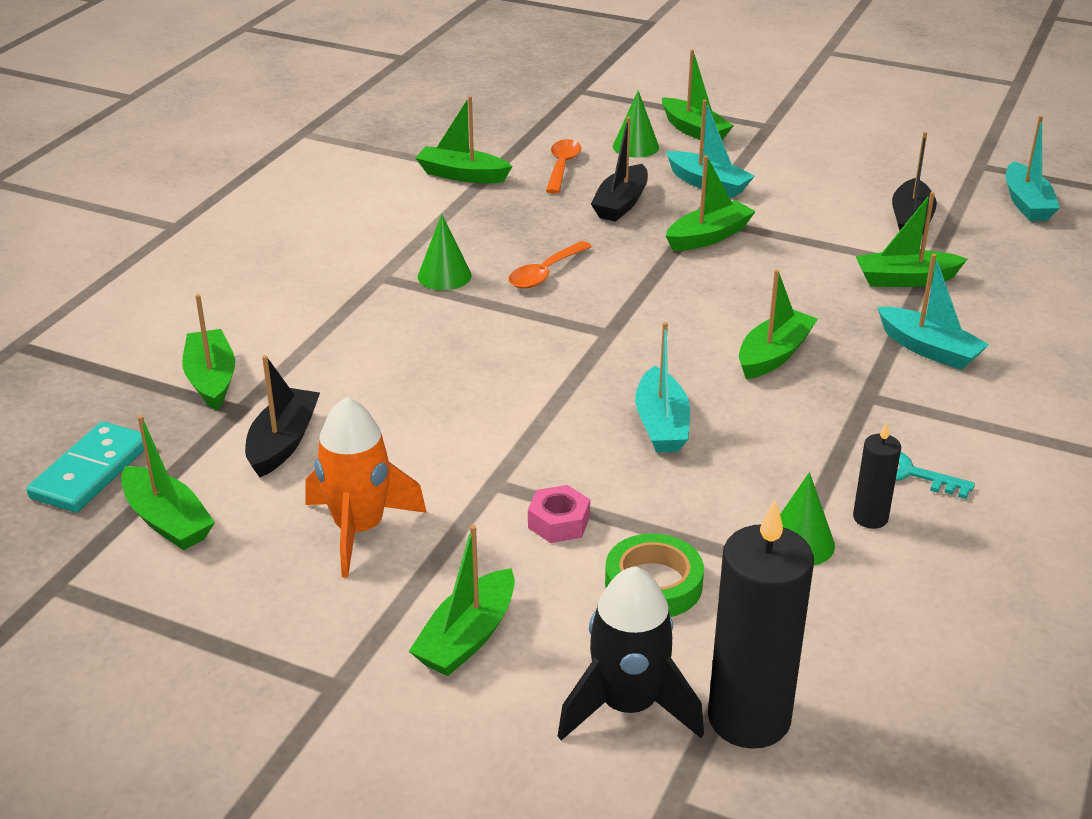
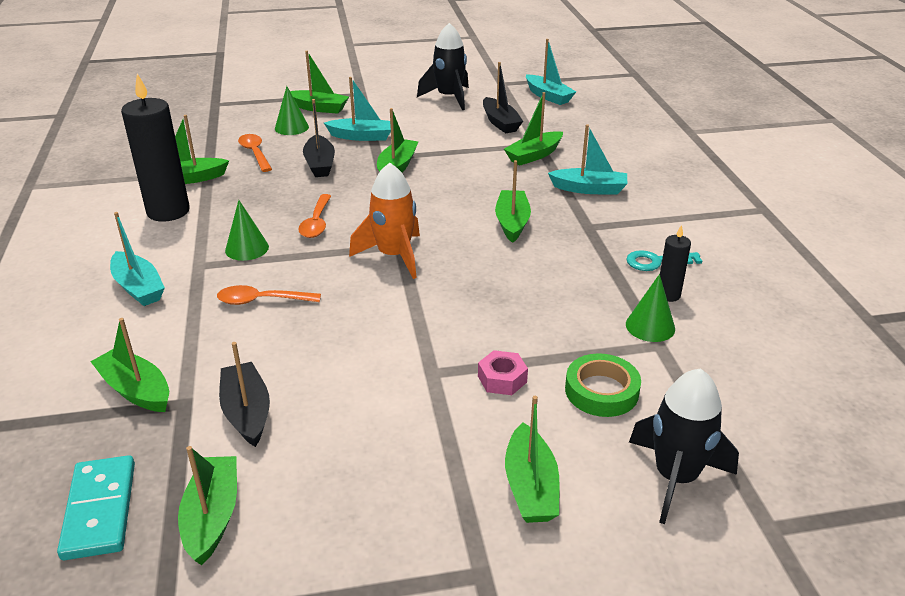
camera: 35 degrees left, 0 degrees up
(167, 521) = (212, 517): green boat -> green boat turned 105 degrees counterclockwise
(359, 529) = (373, 449): orange rocket -> orange rocket (394, 256)
(403, 338) = (261, 301): none -> orange spoon
(661, 424) = (494, 289): turquoise boat -> turquoise boat (138, 287)
(749, 718) = (745, 447): black candle -> black candle (168, 211)
(879, 165) = (449, 98): none -> black rocket

